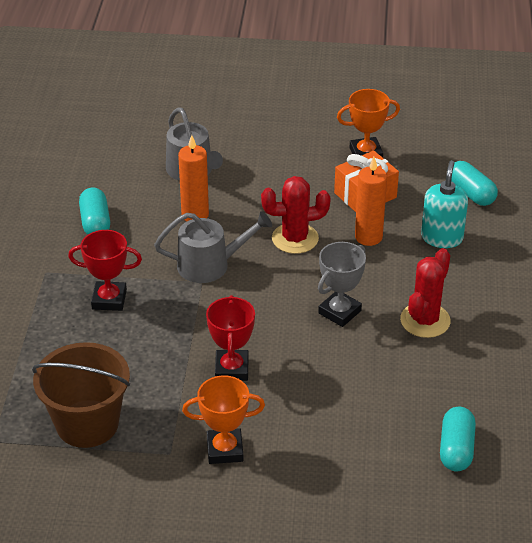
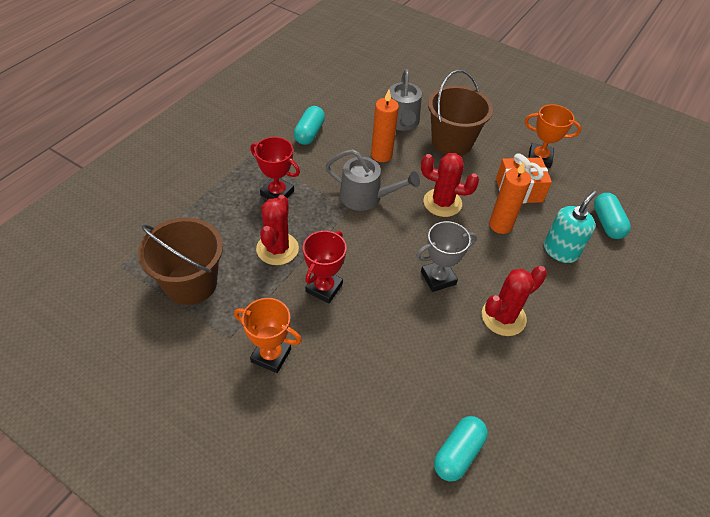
camera: 25 degrees right, 10 degrees up
(154, 353) = (277, 249): none -> red cactus
(262, 172) = (452, 142): none -> brown bucket

